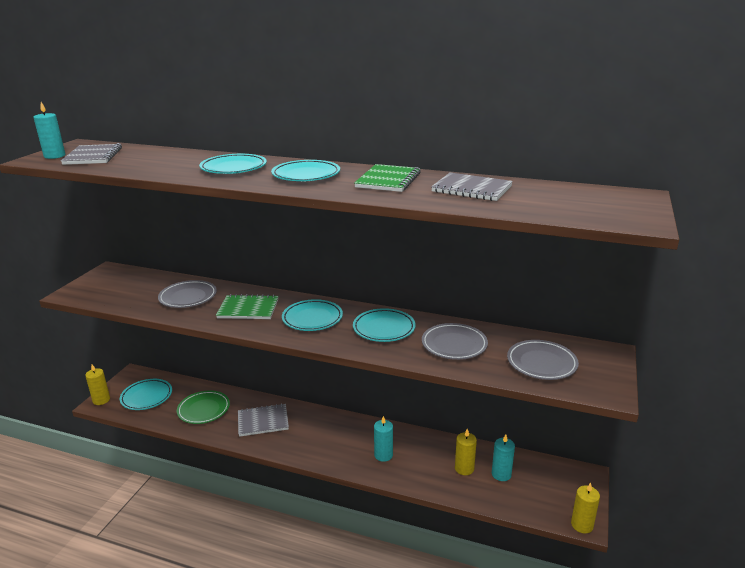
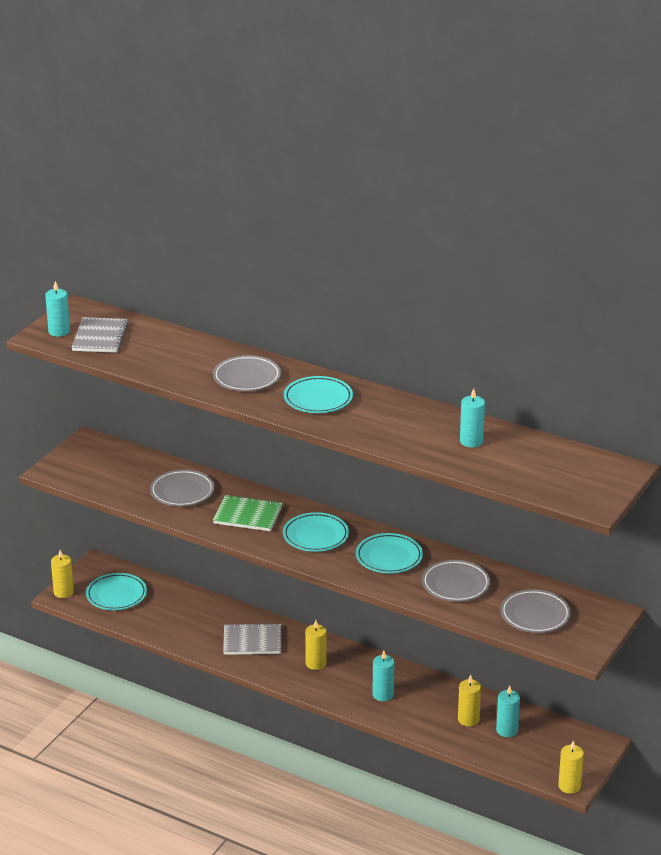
camera: 10 degrees right, 5 degrees up
(204, 410) = (184, 619): green plate -> none
(233, 168) = (247, 378): turquoise plate -> grey plate
(320, 434) = (316, 663): none -> yellow candle
(388, 180) = (397, 417): green notebook -> none
(471, 189) = (471, 441): grey notebook -> turquoise candle

